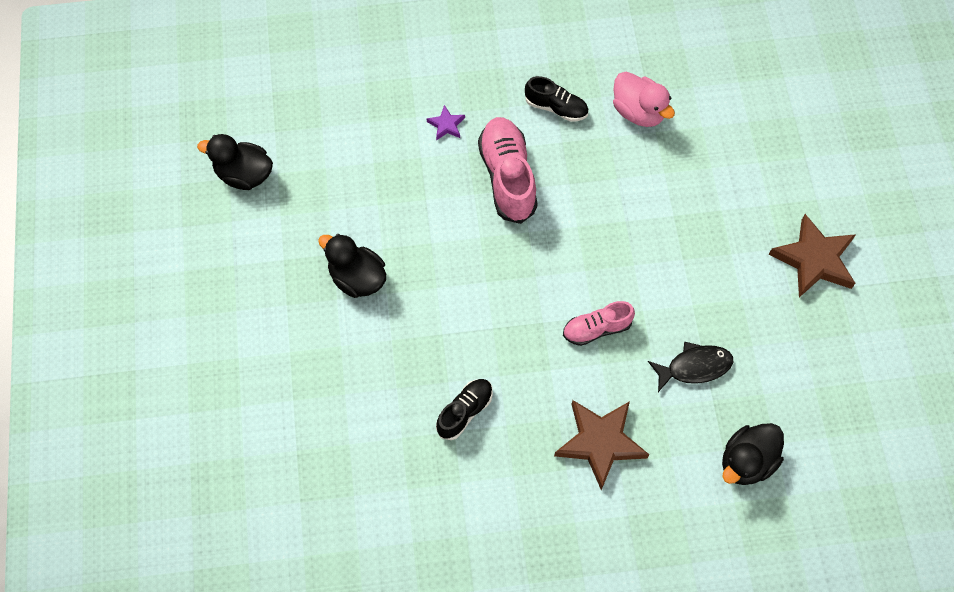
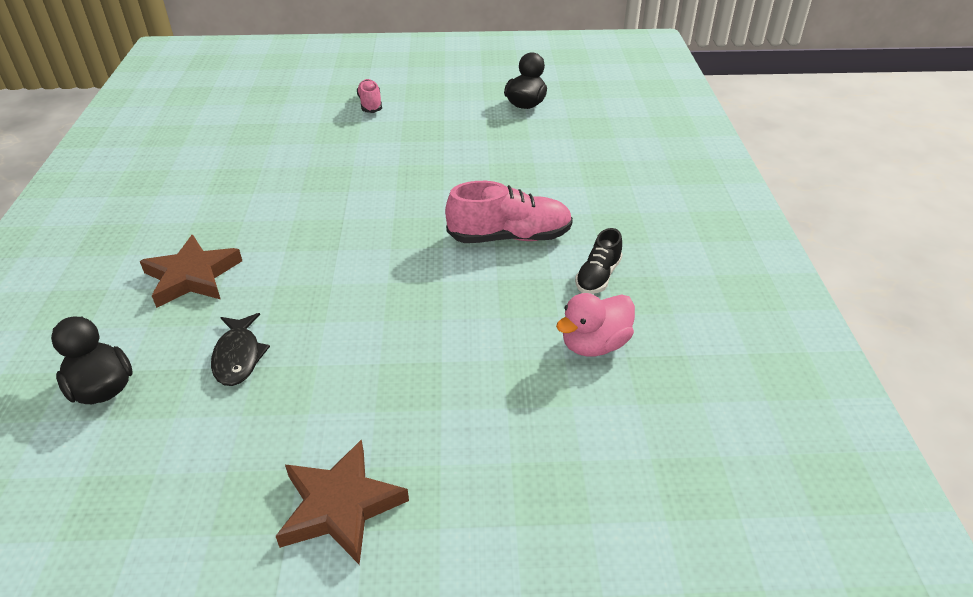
camera: 95 degrees right, 25 degrees down
(357, 278) = (417, 151): black duck -> none
(446, 125) = (574, 202): purple star -> none
(465, 412) = (267, 199): black shoe -> none
(596, 329) = (316, 284): pink shoe -> pink shoe (370, 104)

